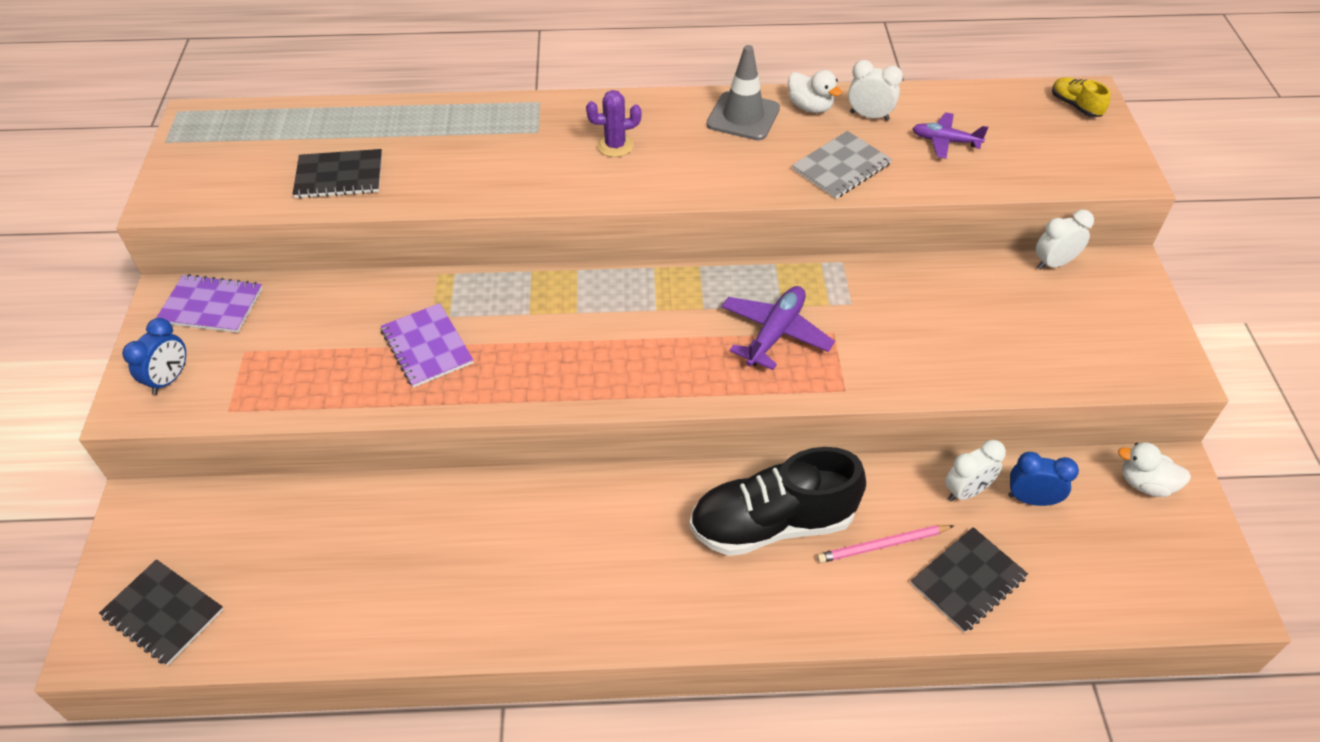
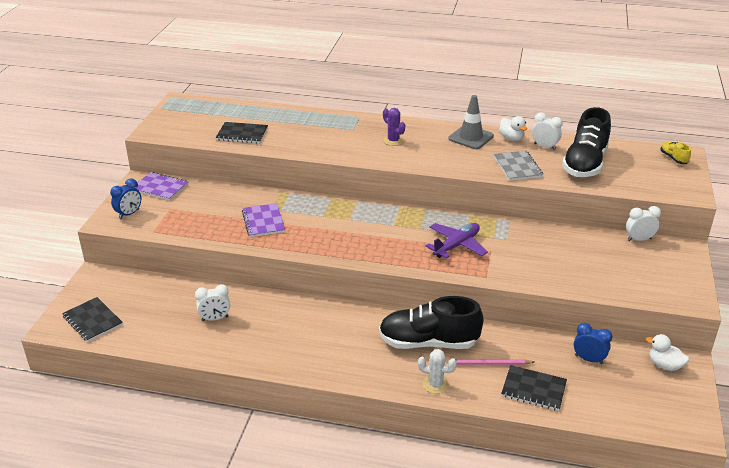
camera: 15 degrees right, 15 degrees down
(615, 146) = (393, 141): purple cactus -> purple cactus turned 45 degrees clockwise
(811, 609) = (435, 384): none -> white cactus
(841, 167) = (517, 167): grey notebook -> grey notebook turned 75 degrees counterclockwise
(945, 141) = (585, 164): purple plane -> black shoe
(966, 491) = (550, 349): white clock -> white clock (215, 318)
(968, 581) = (533, 389): black notebook -> black notebook turned 45 degrees clockwise

